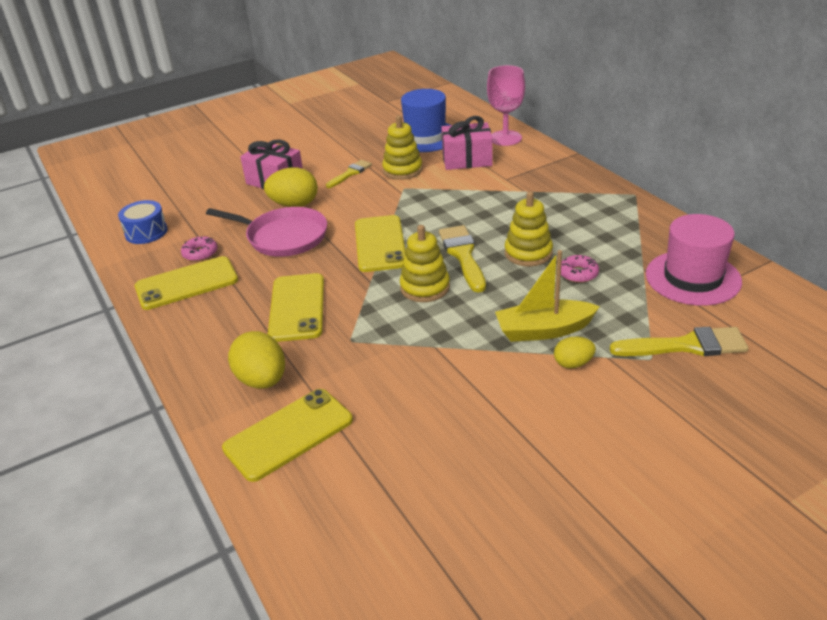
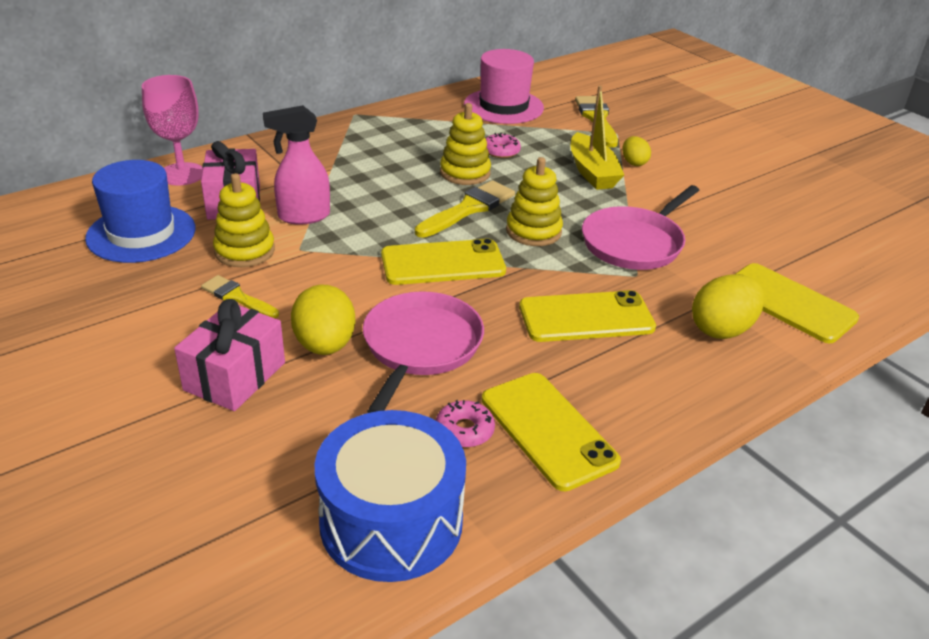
camera: 100 degrees left, 0 degrees up
(146, 232) = (391, 521): blue drum -> blue drum, size x1.77
(402, 345) = (634, 243): none -> pink pan
(448, 185) = (303, 216): none -> pink spray bottle
(463, 255) = (469, 209): yellow brush -> yellow brush turned 150 degrees clockwise

